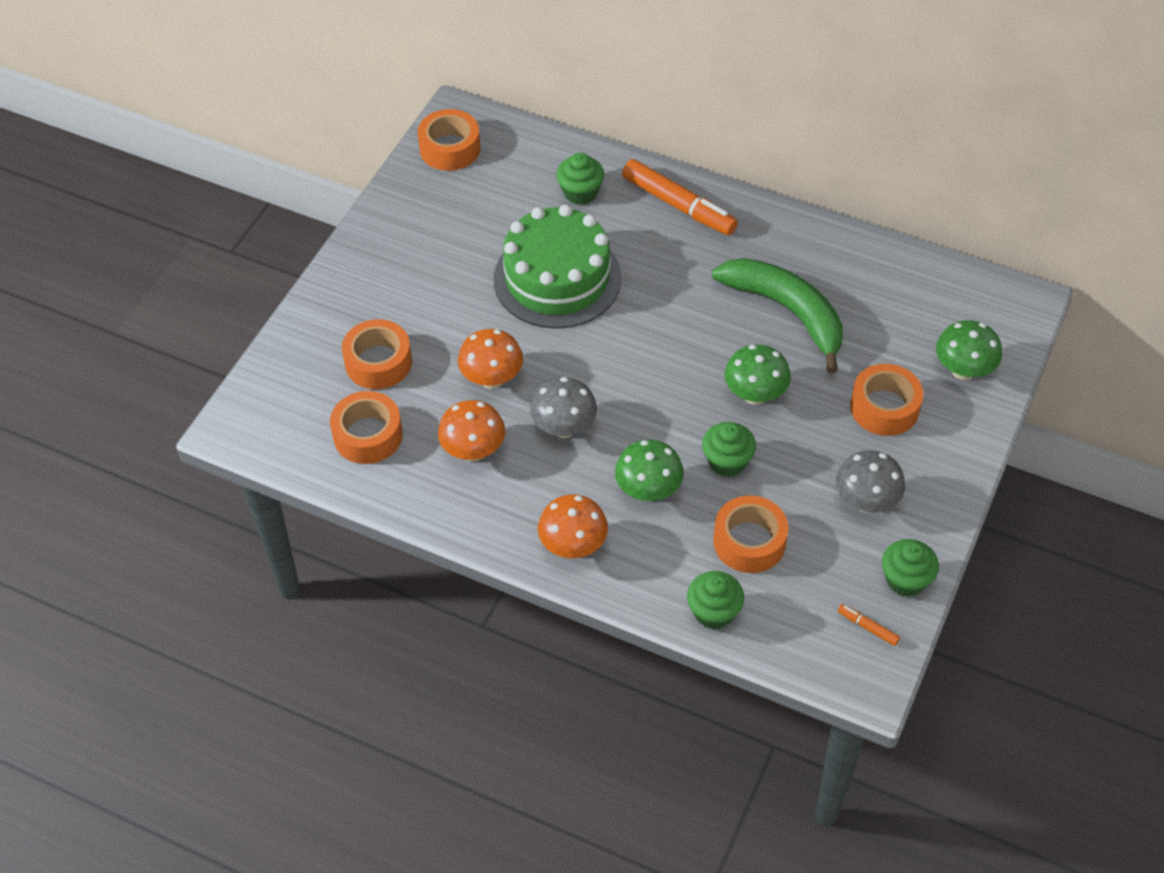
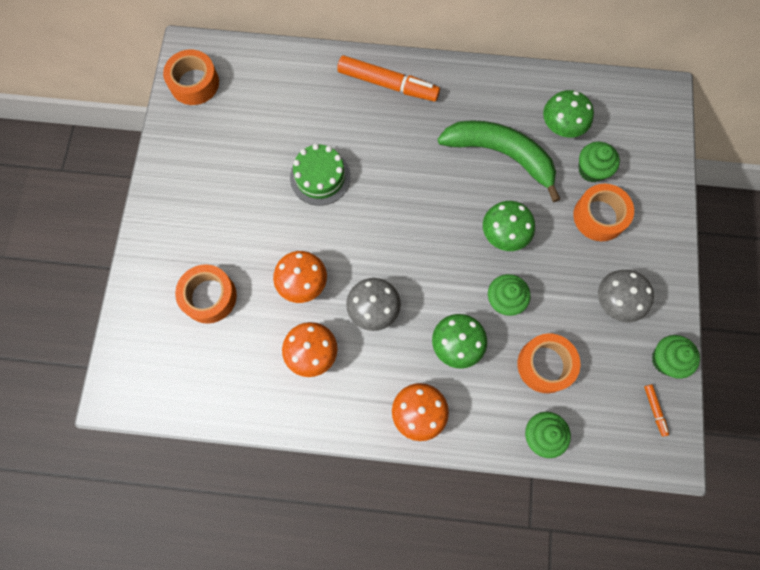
camera: 20 degrees left, 20 degrees up
(368, 435) = (225, 366): orange tape -> none
(557, 278) = (320, 177): green cake -> green cake, size x0.59
(580, 192) = (310, 94): green cupcake -> green cupcake (592, 170)
(868, 627) = (654, 410): orange marker -> orange marker turned 120 degrees counterclockwise
(963, 370) = (643, 167): green mushroom -> green mushroom (561, 127)

